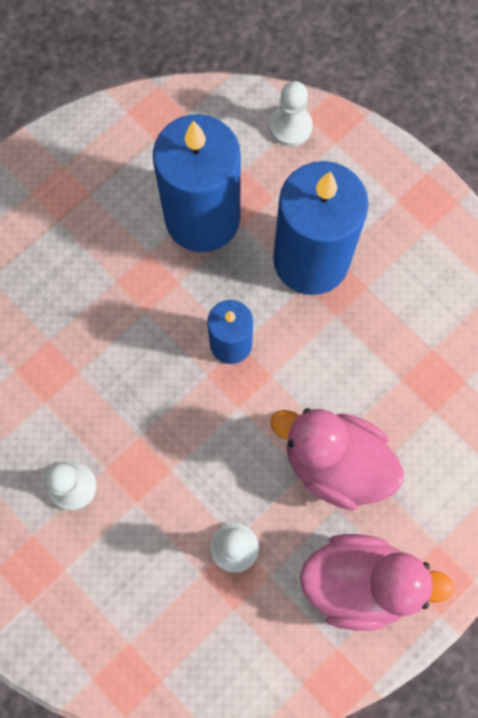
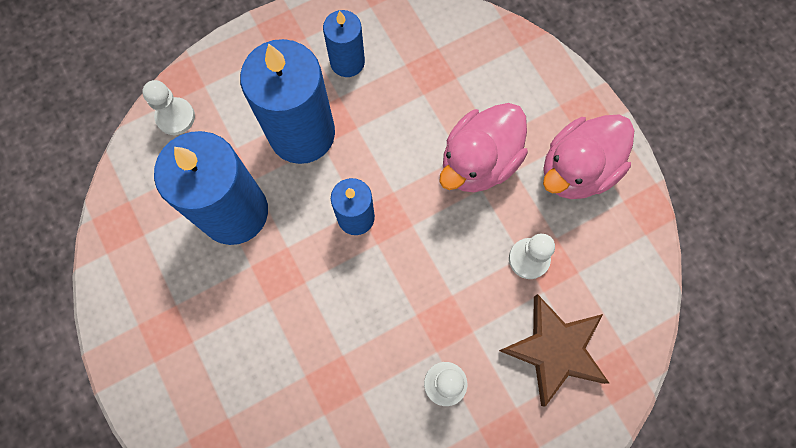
camera: 75 degrees left, 0 degrees up
(137, 600) = (554, 349): none -> brown star
(360, 582) = (577, 170): pink duck -> pink duck turned 150 degrees counterclockwise
(413, 283) = (347, 62): none -> blue candle

